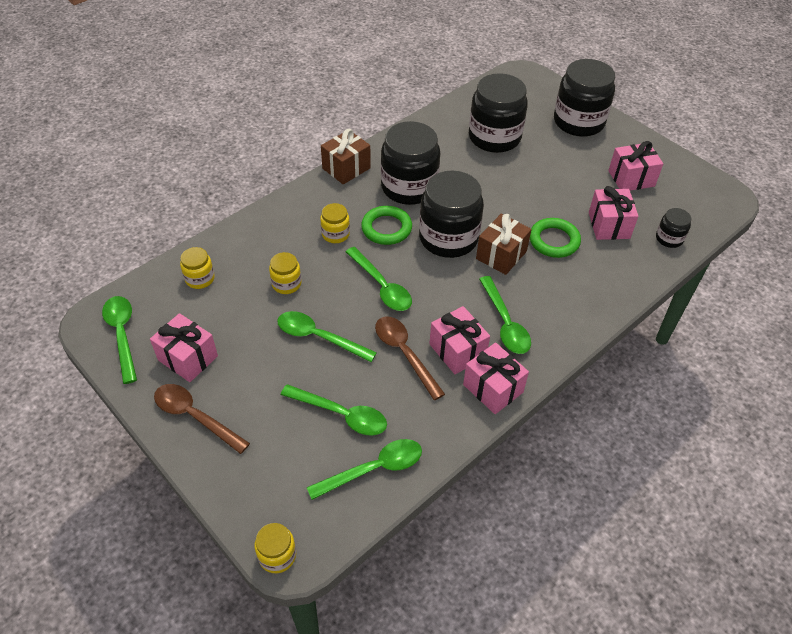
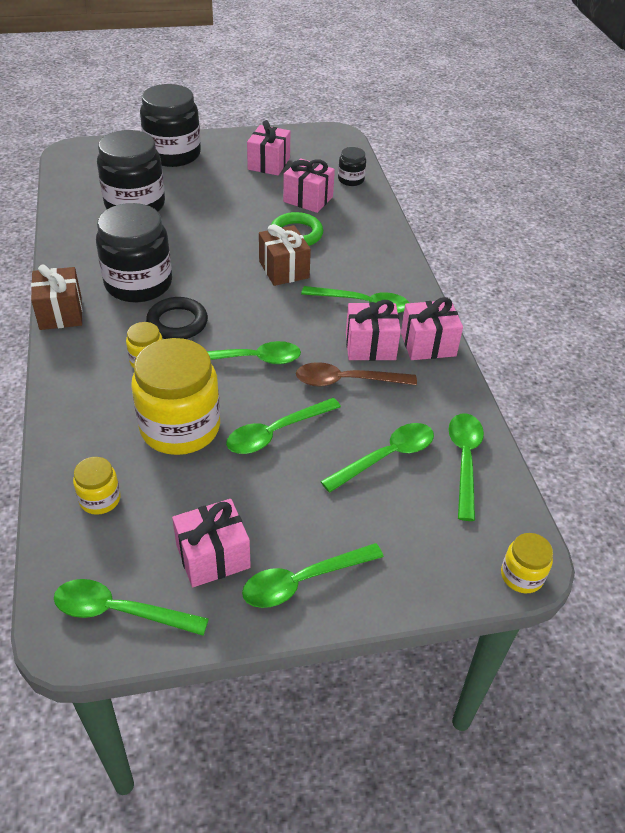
camera: 60 degrees left, 5 degrees down
(195, 416) = (302, 581): brown spoon -> green spoon
(286, 284) = (180, 427): yellow jar -> yellow jar, size x2.12
(386, 228) = (177, 323): green ring -> black ring
(448, 238) = (232, 290): black jar -> none

